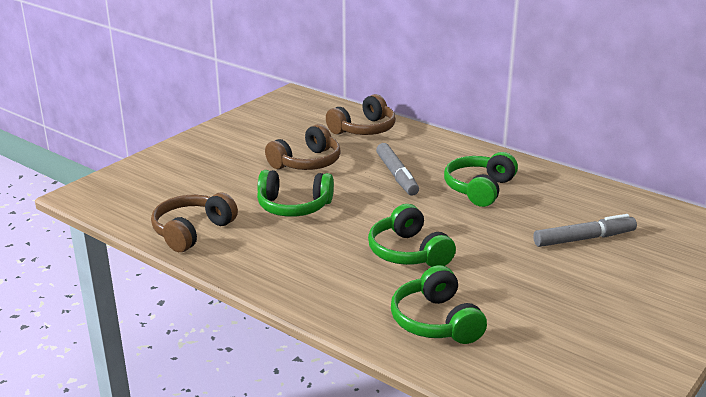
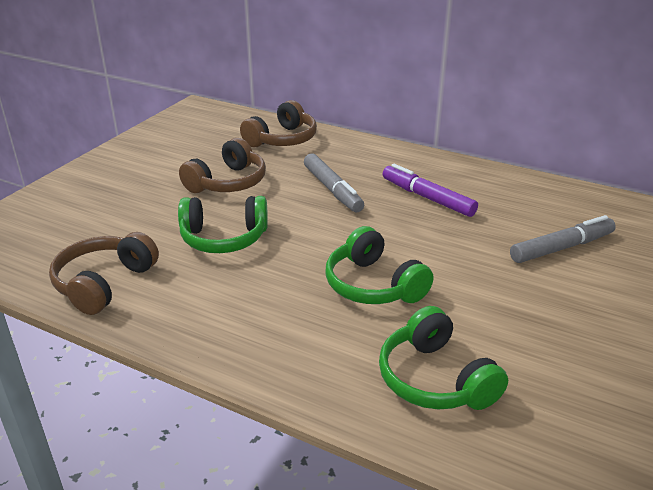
camera: 10 degrees left, 5 degrees up
(479, 189) = (427, 198): green headphones -> purple marker

